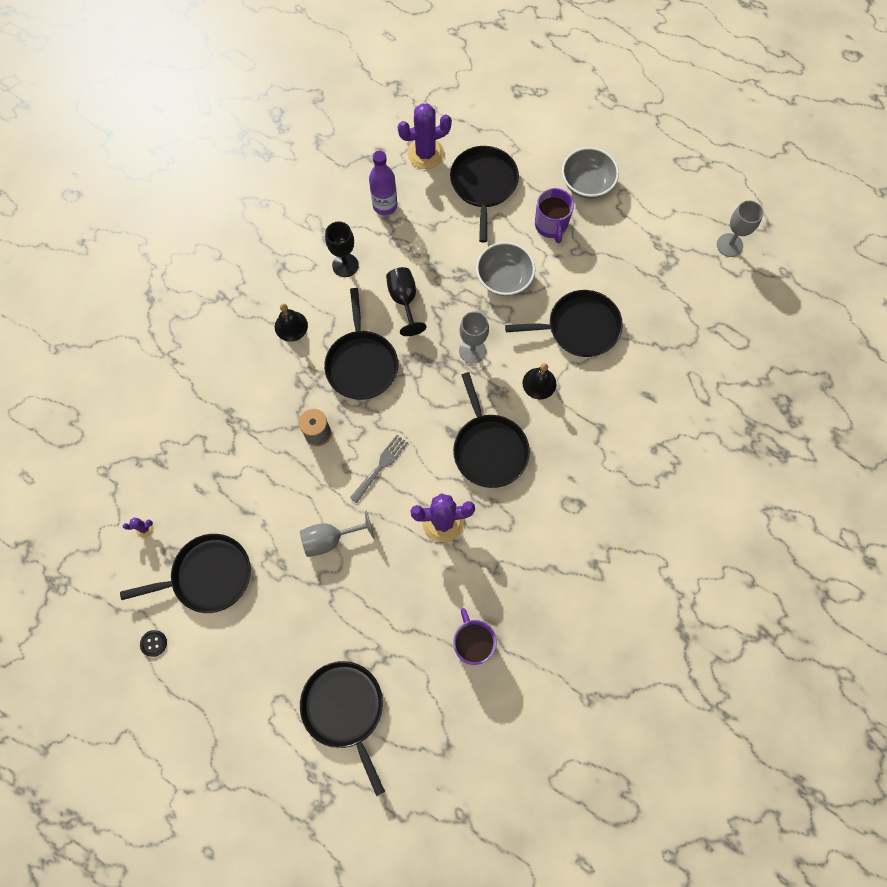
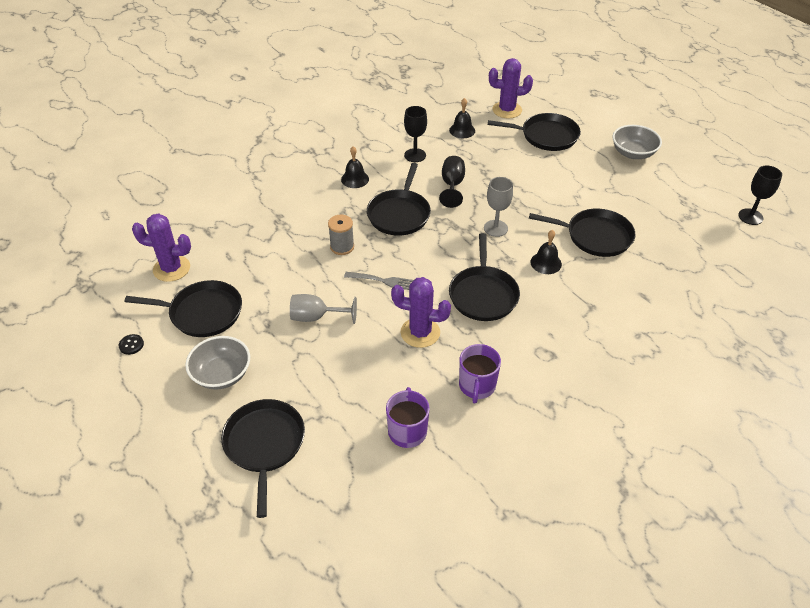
camera: 20 degrees right, 25 degrees down
(144, 528) = (171, 269): purple cactus -> purple cactus, size x2.33
(380, 466) = (383, 281): grey fork -> grey fork turned 45 degrees clockwise
(385, 205) = (462, 130): purple bottle -> black bell
(483, 185) = (546, 136): black pan -> black pan turned 75 degrees clockwise
(504, 278) = (541, 191): grey bowl -> grey bowl (222, 374)
(551, 225) = (593, 170): purple mug -> purple mug (477, 386)
(729, 245) = (750, 217): grey goblet -> black goblet

